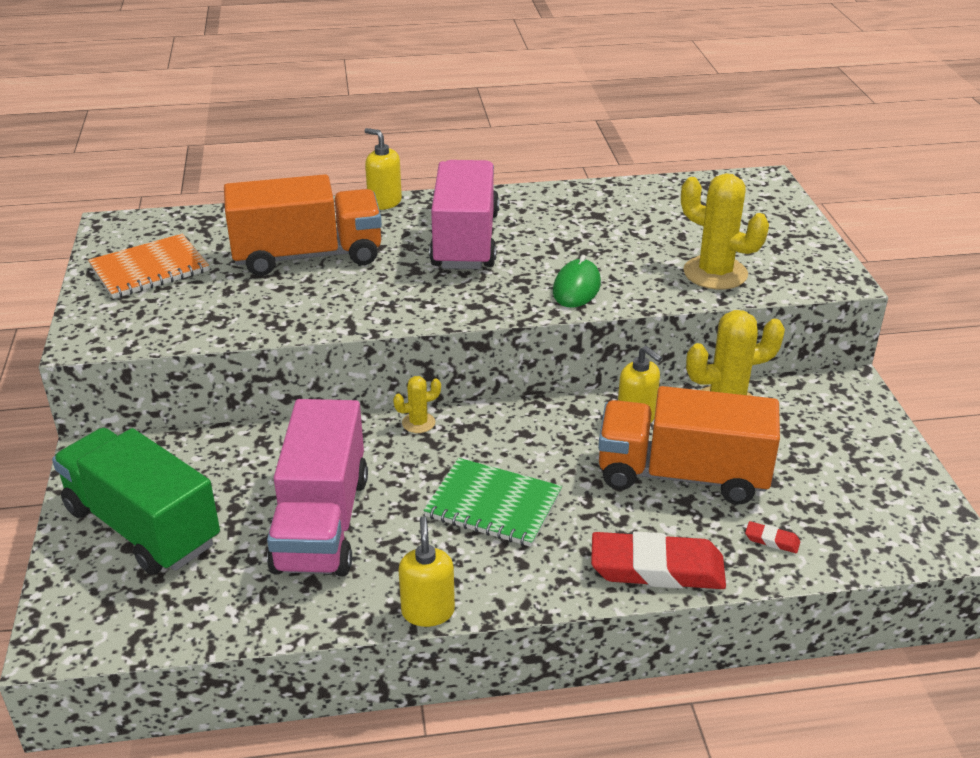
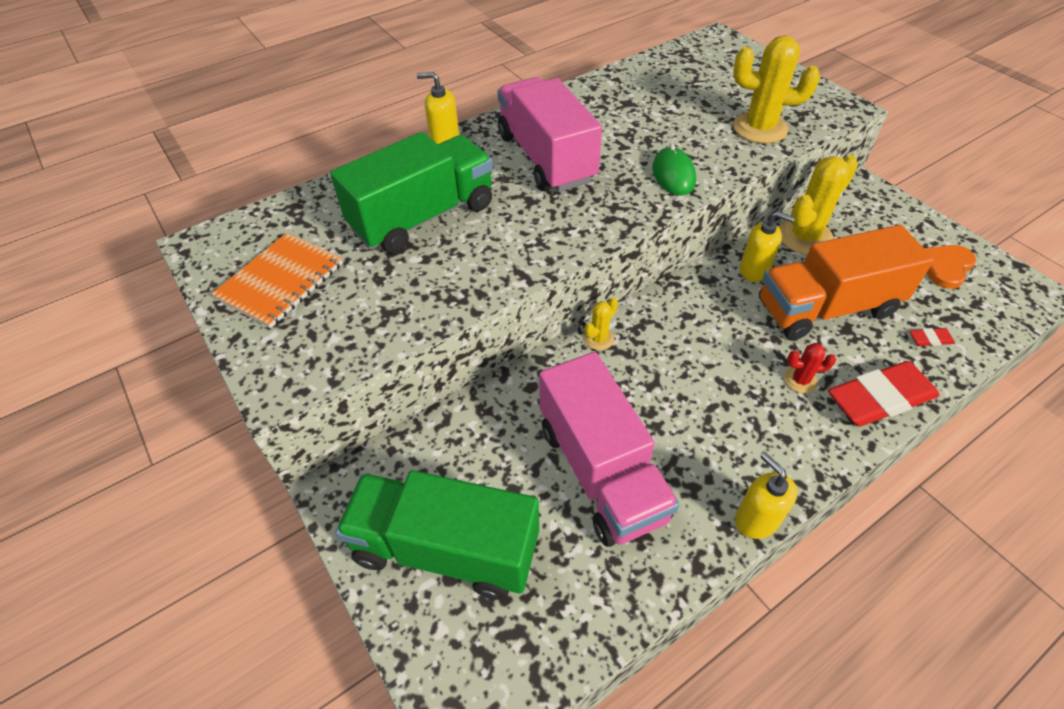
camera: 25 degrees left, 15 degrees up
(308, 256) = (423, 217): orange truck -> green truck
(493, 505) = (719, 393): green notebook -> none
(587, 524) = (800, 380): none -> red cactus
(866, 484) = (945, 267): none -> orange heart

